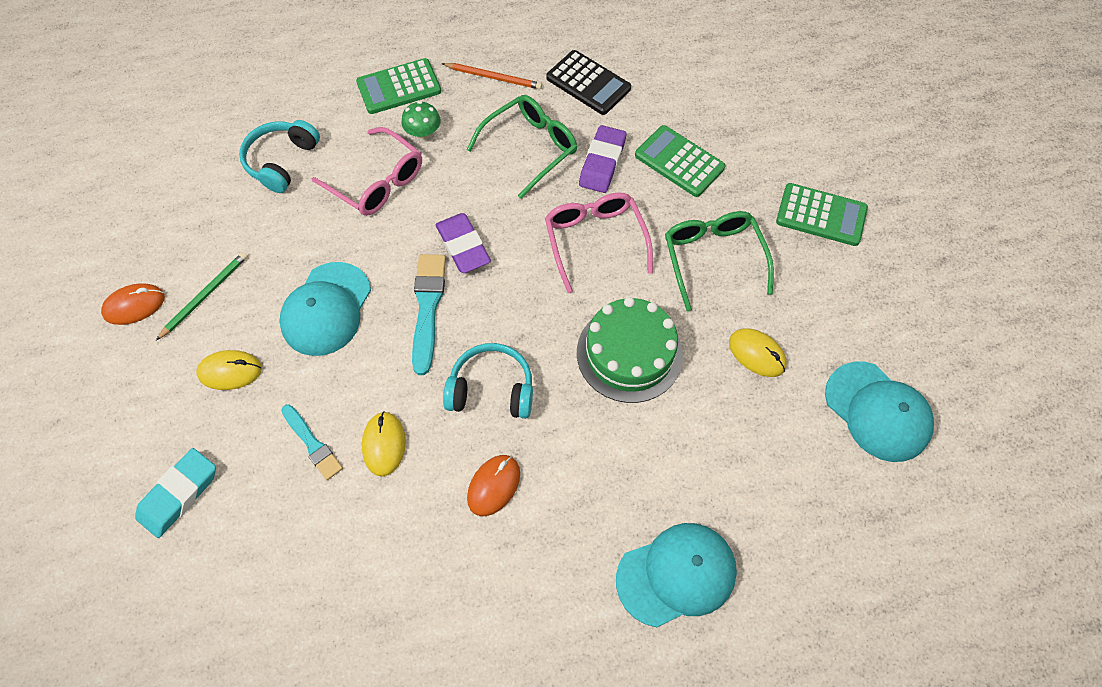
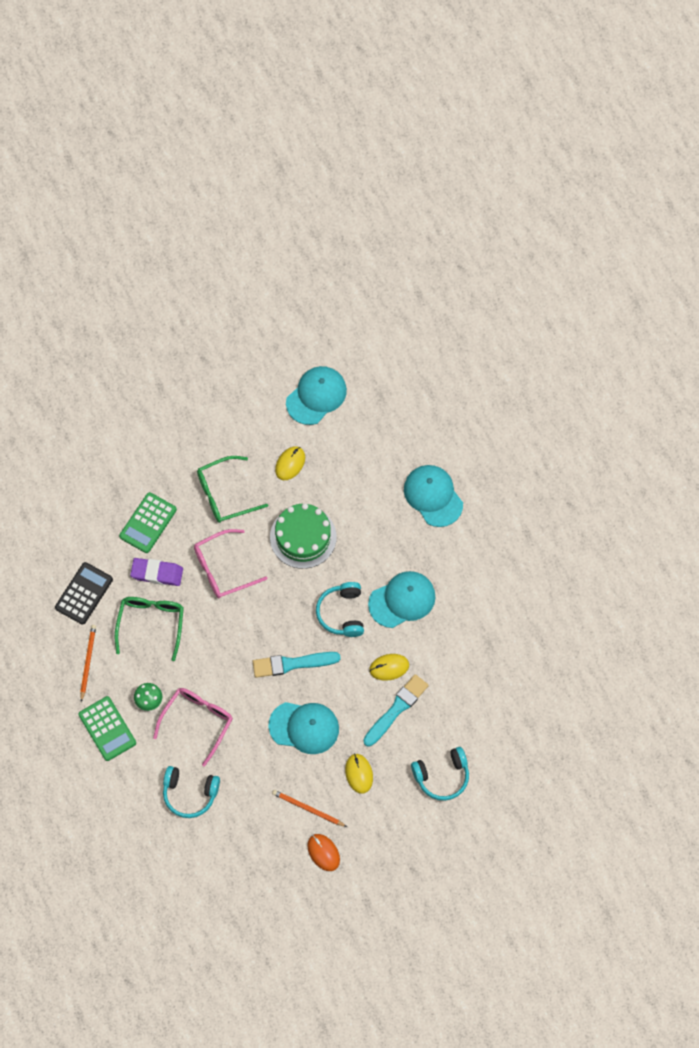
camera: 100 degrees left, 5 degrees up
(179, 494) = (442, 776): turquoise eraser -> turquoise headphones
(205, 295) = (308, 809): green pencil -> orange pencil
(312, 443) = (396, 709): turquoise brush -> turquoise brush, size x1.53
(463, 246) = (241, 652): purple eraser -> none
(494, 485) = (402, 600): orange mouse -> turquoise cap
(530, 148) = (151, 624): green glasses -> green glasses turned 60 degrees clockwise
(821, 215) = (179, 431): green calculator -> none

